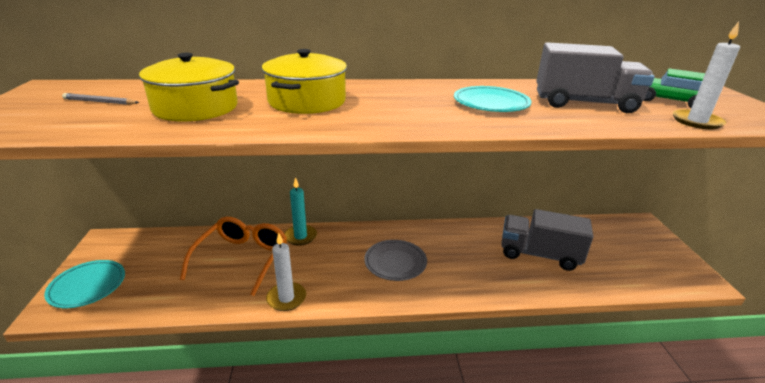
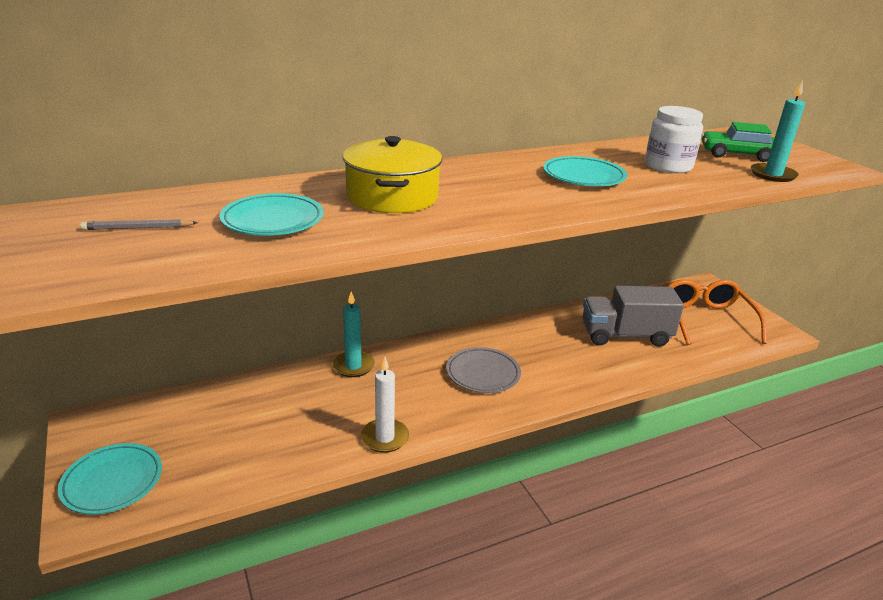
camera: 20 degrees left, 0 degrees up
(196, 107) = (273, 220): yellow pot -> turquoise plate
(242, 258) = (298, 406): orange glasses -> orange glasses (705, 319)
(584, 103) = (668, 166): grey truck -> white jar
(696, 121) = (773, 175): white candle -> turquoise candle

